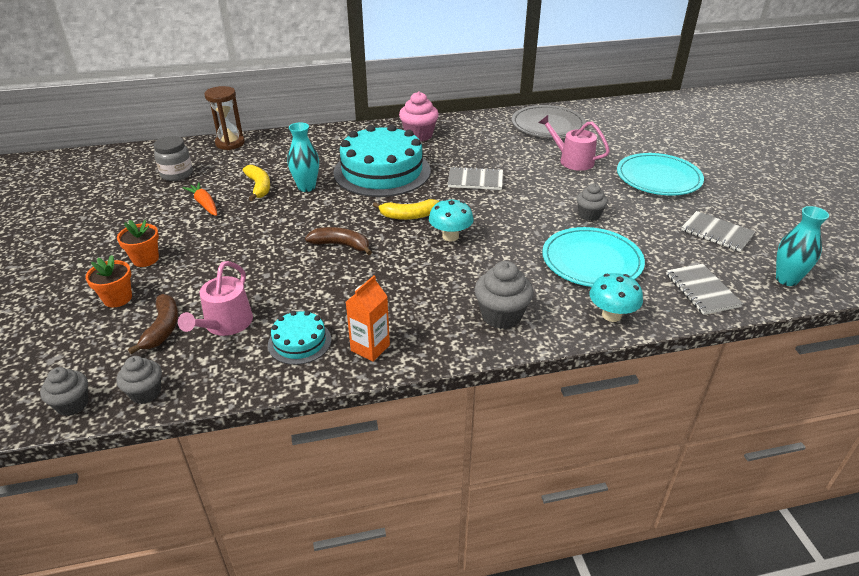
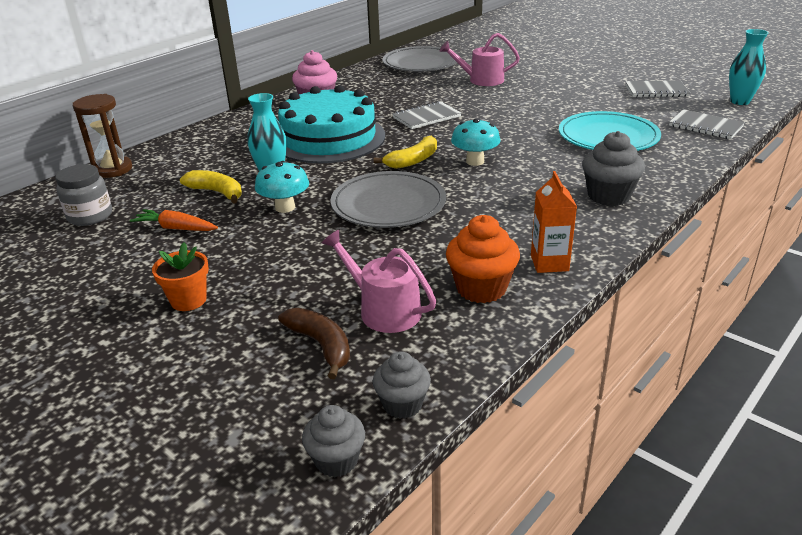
camera: 35 degrees left, 5 degrees down
(117, 298) = (217, 347): orange flower pot -> none
(225, 324) = (384, 310): pink watering can -> pink watering can turned 150 degrees clockwise
(299, 342) = (481, 288): turquoise cake -> orange cupcake
(341, 245) = (388, 204): brown banana -> grey plate
(589, 215) = (555, 110): grey cupcake -> none
(611, 315) = (679, 163): turquoise mushroom -> turquoise mushroom (285, 207)
(658, 178) = (562, 71): turquoise plate -> none

